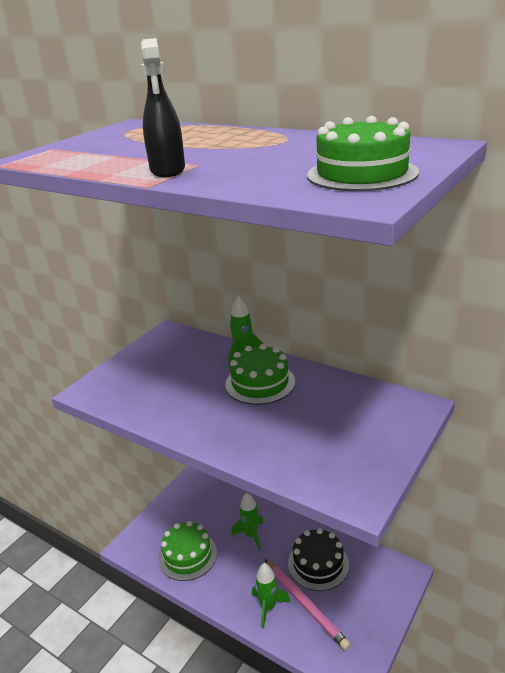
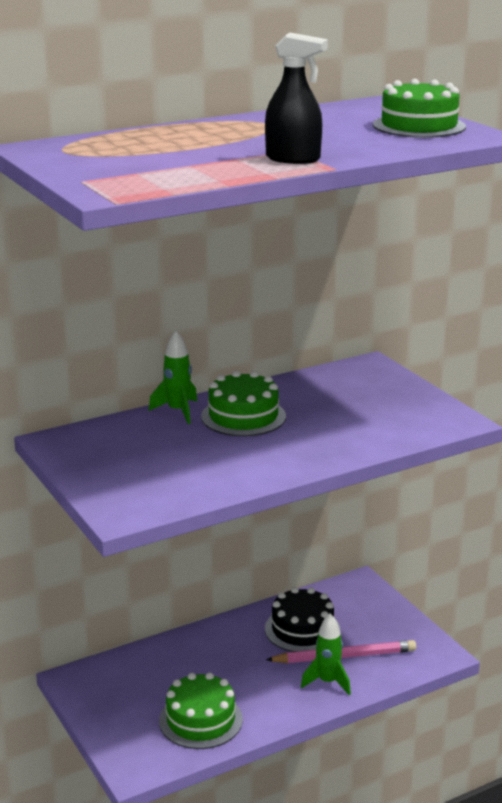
camera: 65 degrees left, 5 degrees down
(251, 535) = (218, 661): green rocket -> none

